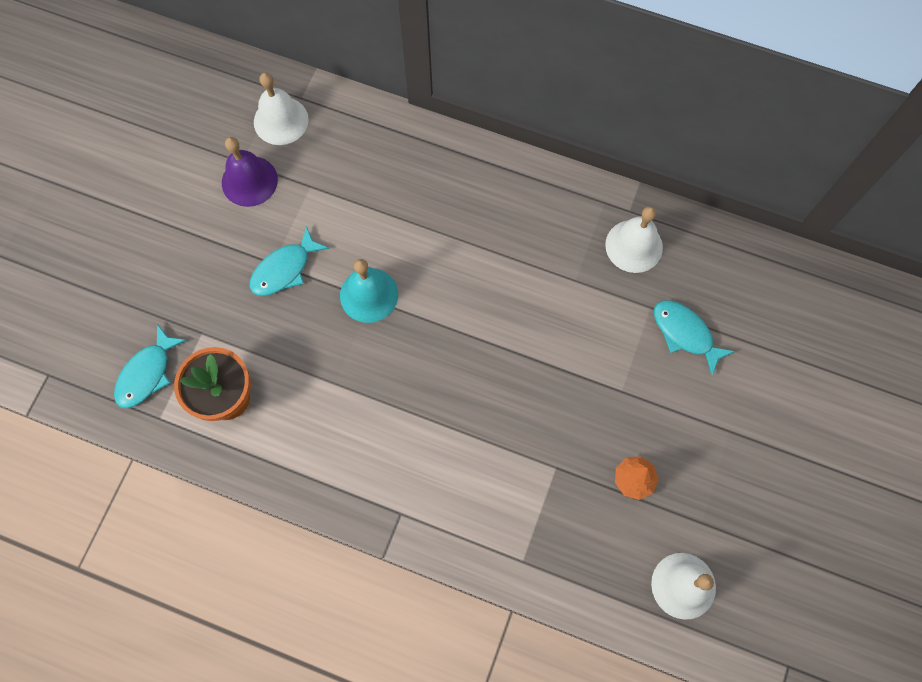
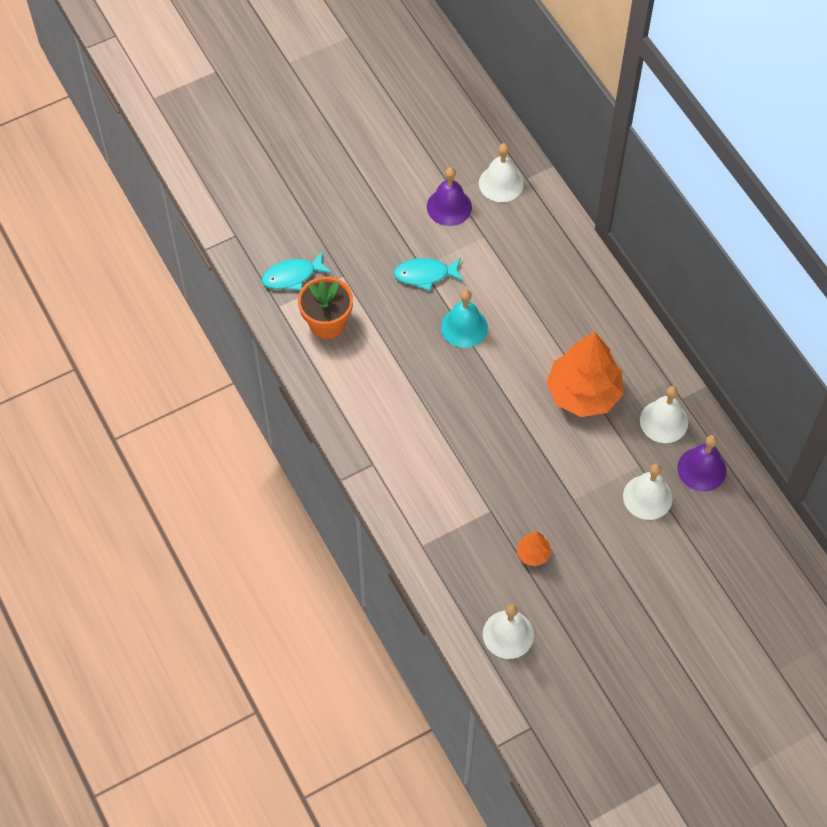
camera: 40 degrees right, 10 degrees down
(538, 275) = (583, 393): none -> orange tree
(685, 333) = (647, 497): turquoise fish -> white bell
(707, 266) = (701, 469): none -> purple bell

